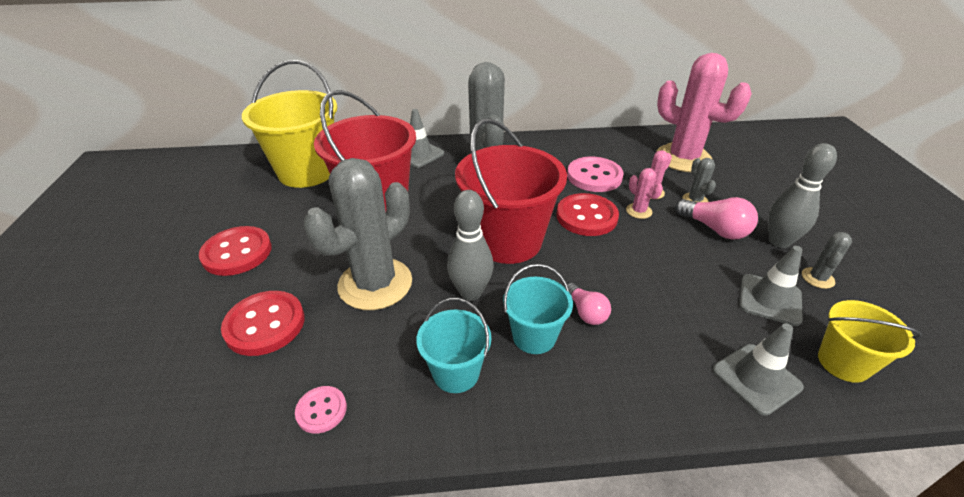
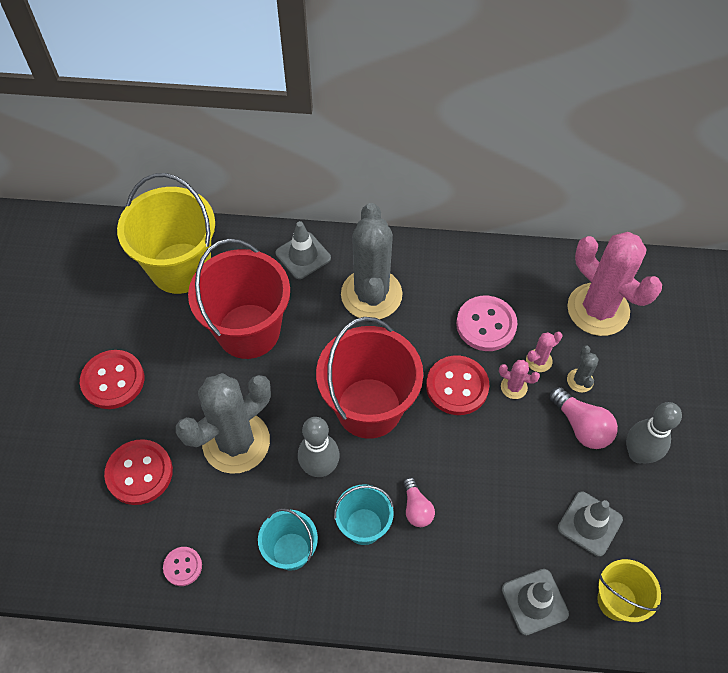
camera: 10 degrees right, 20 degrees up
(639, 211) = (514, 387): pink cactus -> pink cactus turned 45 degrees counterclockwise
(817, 278) = (649, 507): grey cactus -> none

